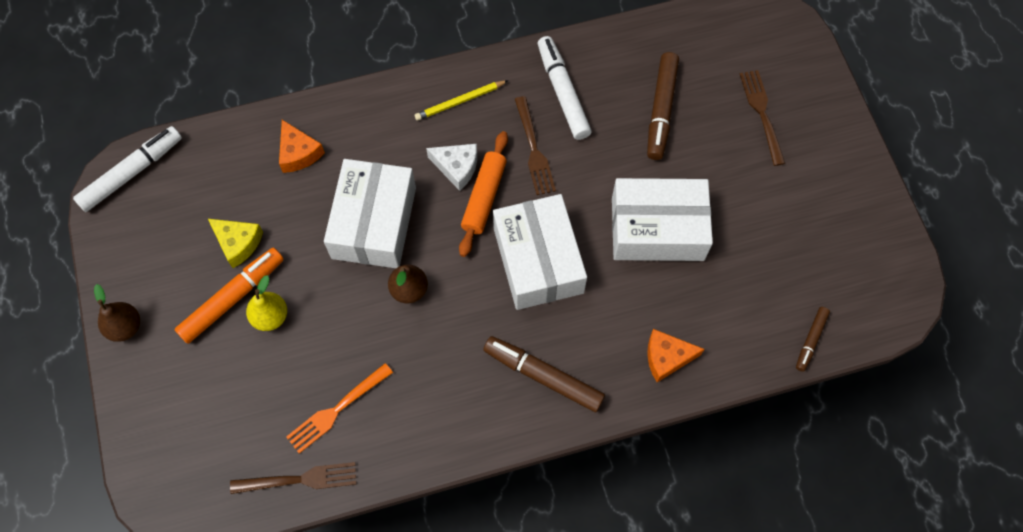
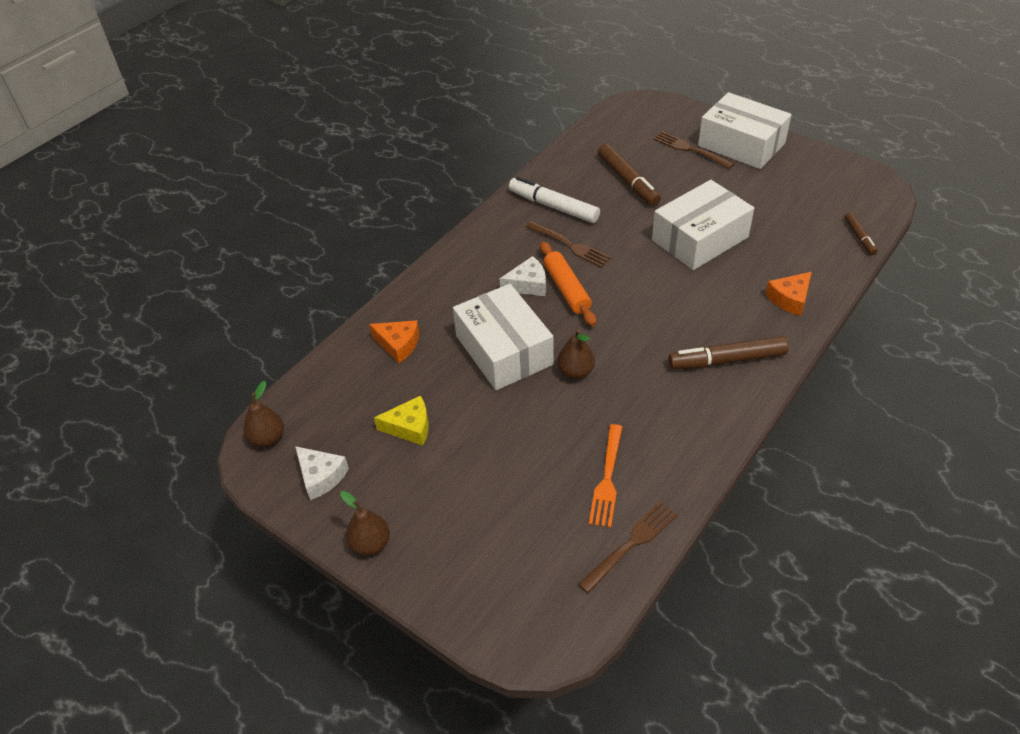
camera: 35 degrees left, 20 degrees down
(132, 173) = (267, 438): white marker -> brown pear
(140, 239) = (321, 476): none -> white cheese
(233, 298) = (444, 464): orange marker -> none
(270, 317) = (488, 456): yellow pear -> none
(460, 102) = (488, 249): yellow pencil -> none
(538, 260) = (645, 300): white box -> white box (741, 144)

